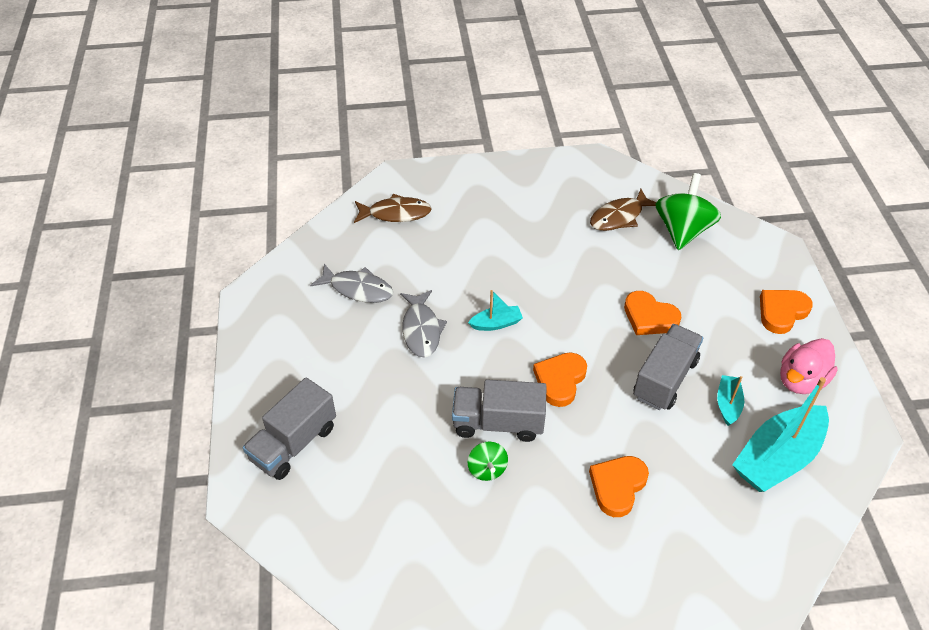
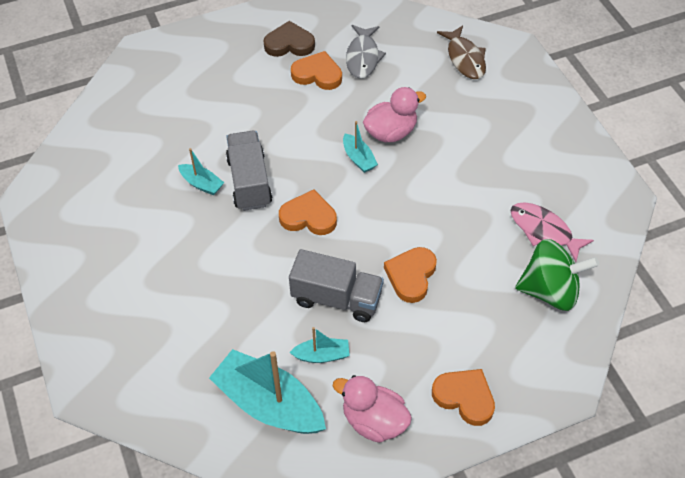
camera: 75 degrees right, 5 degrees up
(294, 443) = (196, 62): grey truck -> none
(307, 347) = (289, 44): none -> brown heart
(421, 330) = (333, 109): grey fish -> none
(470, 291) = (391, 132): none -> pink duck
(487, 469) = (201, 184): green spinning top -> turquoise boat
(617, 486) = (206, 277): orange heart -> orange heart (317, 74)
(619, 217) = (544, 230): brown fish -> pink fish

